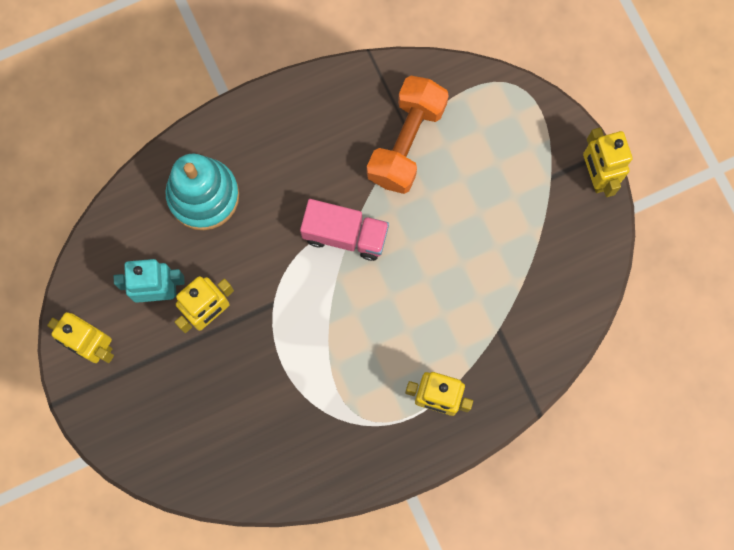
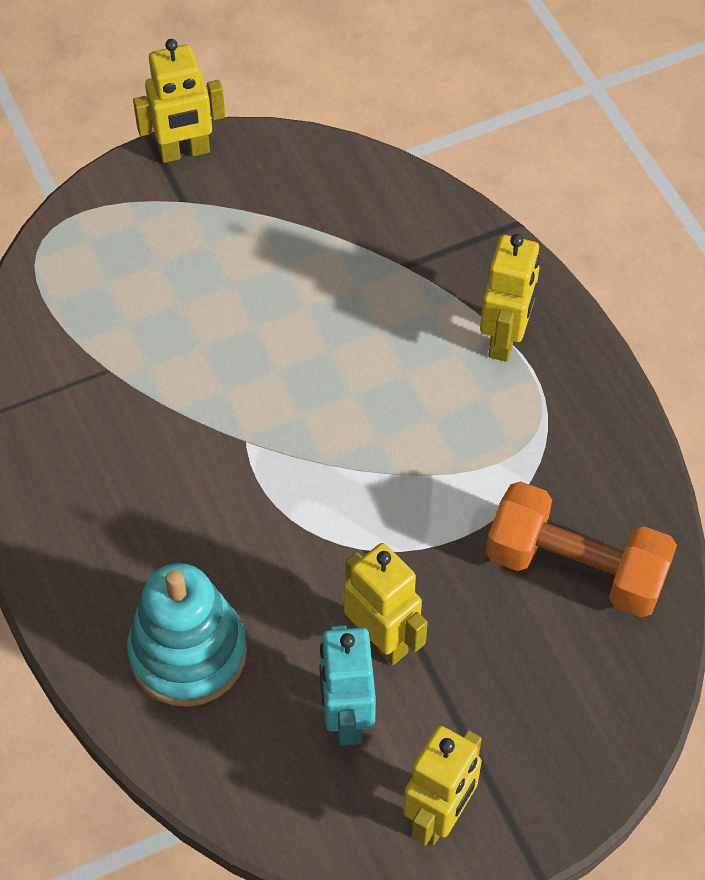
camera: 90 degrees left, 20 degrees down
(345, 235) = (260, 452): pink truck -> none
(406, 142) = (119, 373): orange dumbbell -> orange dumbbell (575, 568)

